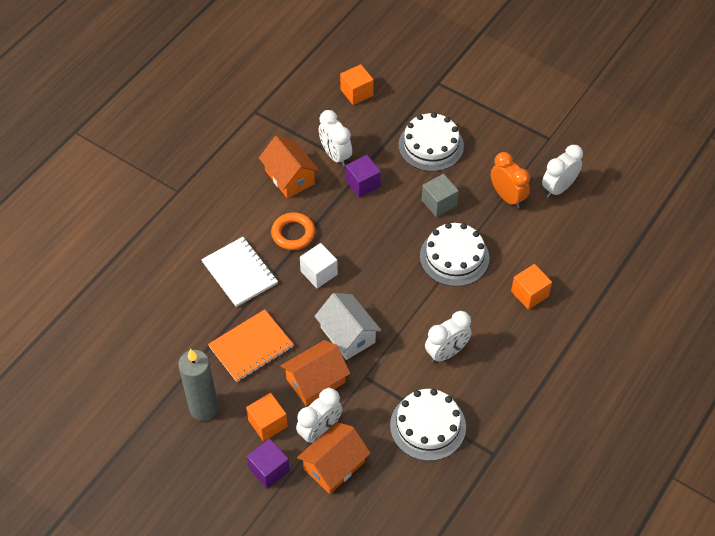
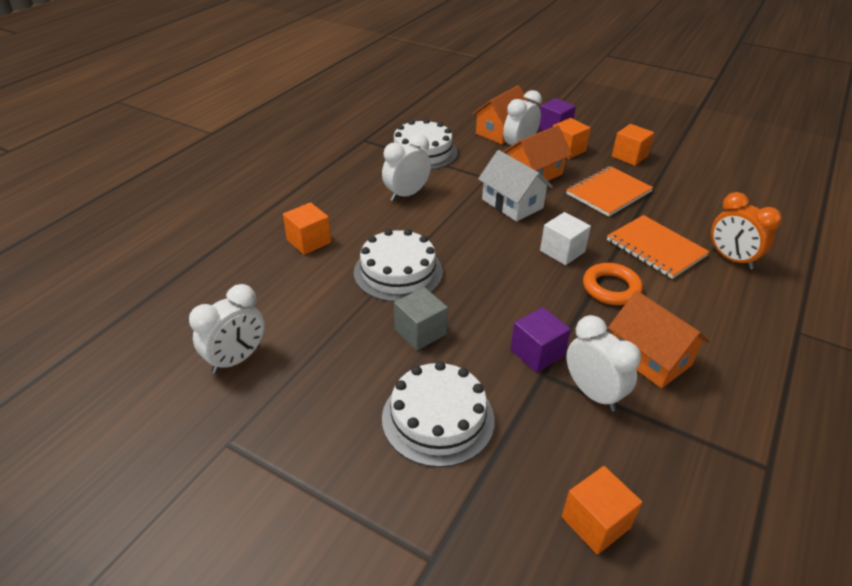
camera: 175 degrees right, 15 degrees down
(204, 408) = (629, 156): grey candle -> orange cube
(239, 273) = (656, 248): white notebook -> orange notebook
(507, 197) = (318, 344): orange clock -> orange clock (731, 259)

